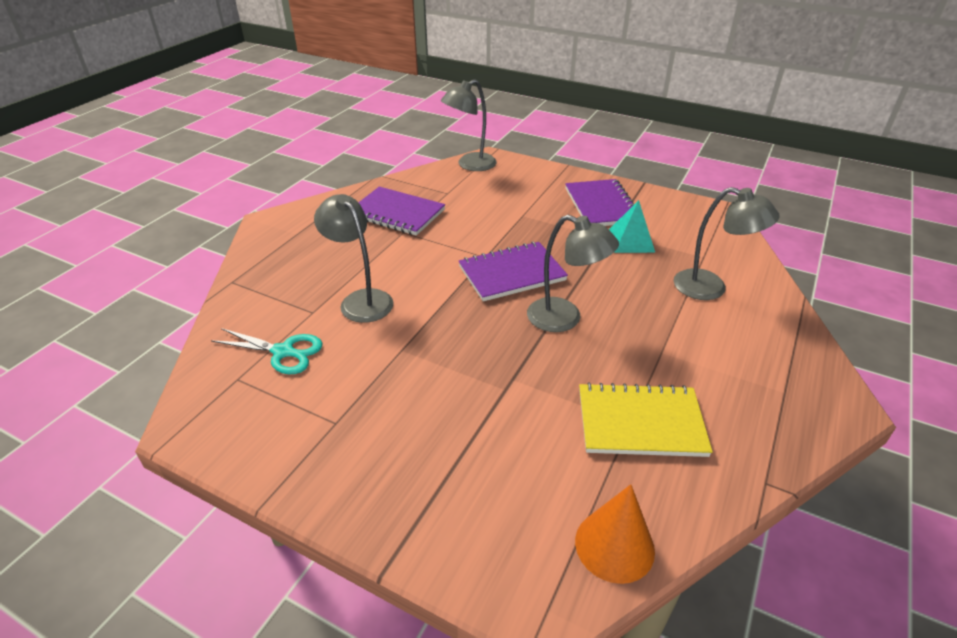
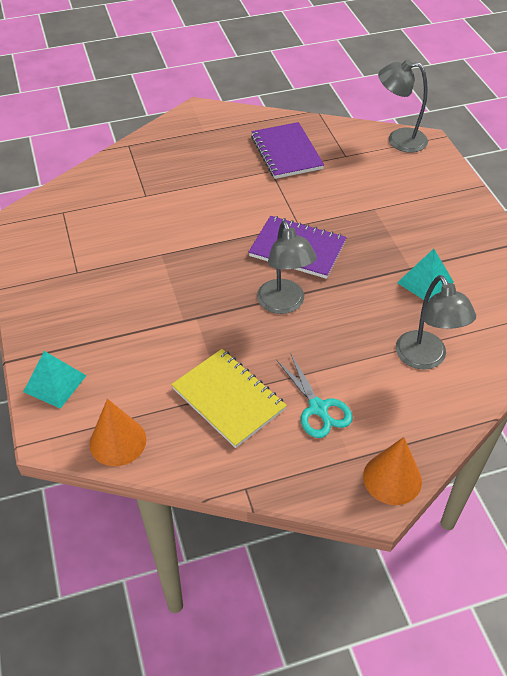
camera: 45 degrees right, 10 degrees up
(283, 352) = (101, 211): turquoise scissors -> turquoise scissors (318, 408)
(361, 300) = (181, 205): grey lamp -> none
(470, 548) = (55, 383): none -> turquoise pyramid
(601, 205) = (451, 239): purple notebook -> none
(827, 382) = (392, 478): none -> orange cone

